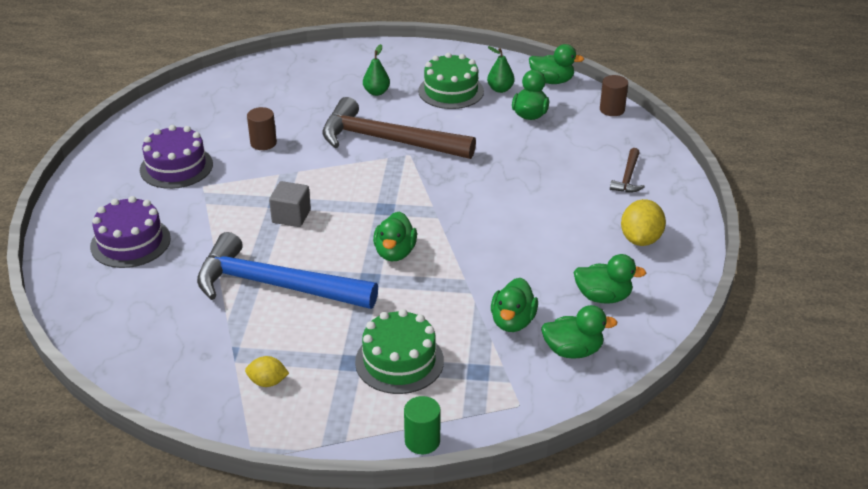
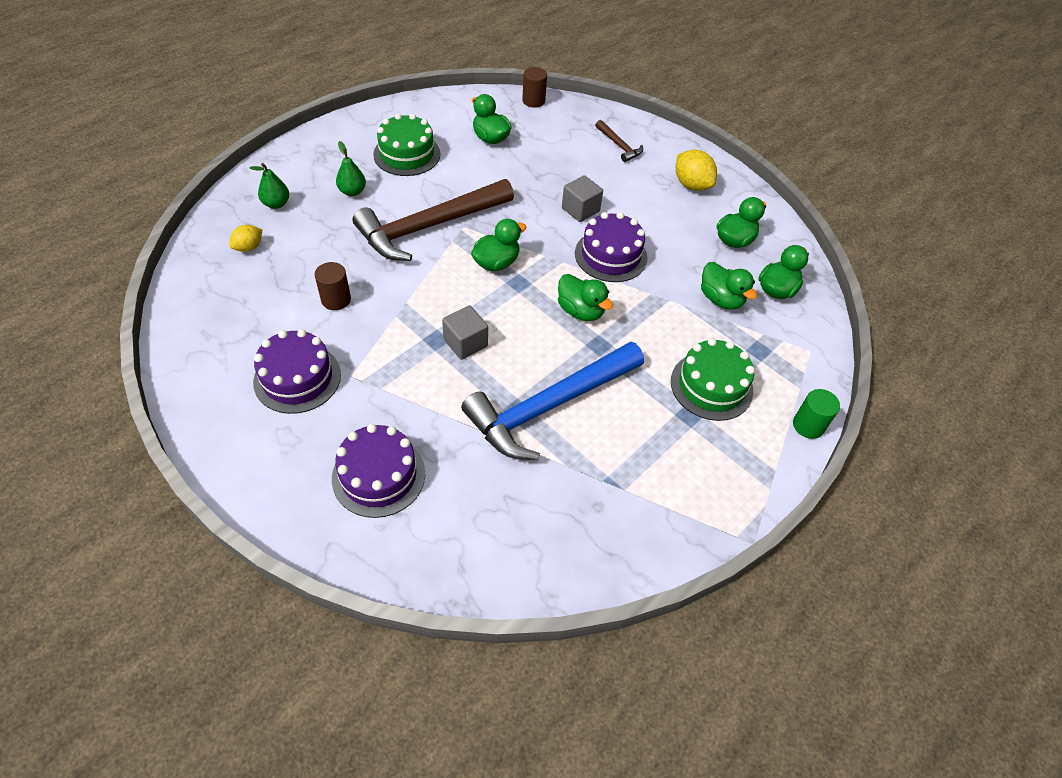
camera: 55 degrees left, 15 degrees up
(268, 382) = (669, 481): yellow lemon -> yellow lemon (249, 247)
(480, 238) = (611, 255): none -> purple cake
(500, 89) = (439, 130): green pear -> green pear (276, 204)
(513, 197) = (580, 210): none -> grey cube
(552, 81) = (462, 102): green duck -> green duck (496, 263)

